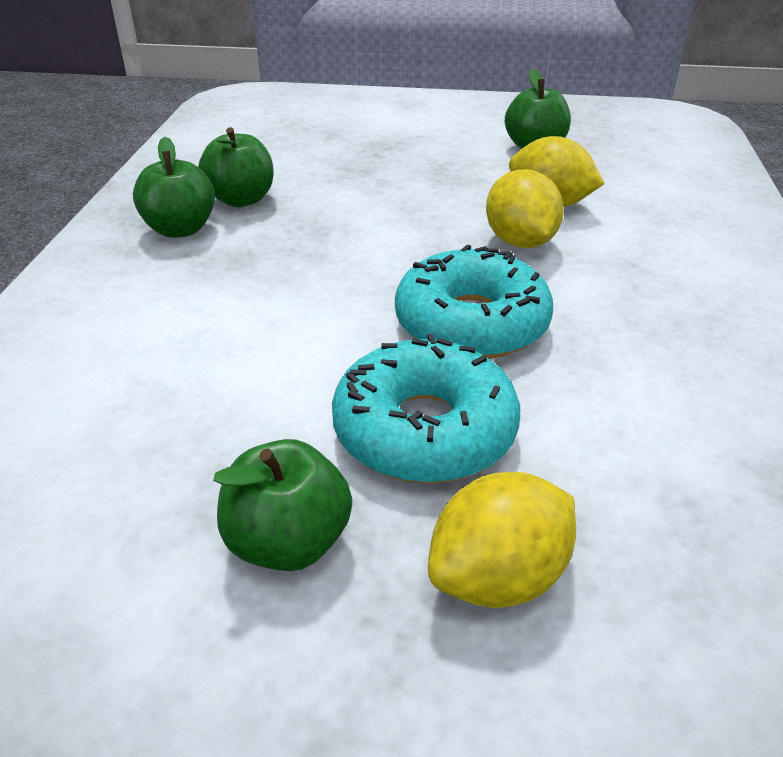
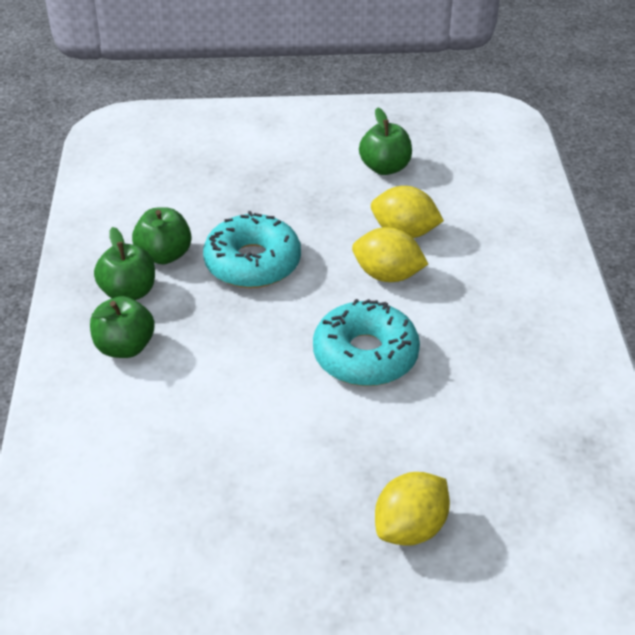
camera: 10 degrees left, 5 degrees up
(288, 542) = (290, 525): green apple -> green apple (125, 347)
(424, 430) = (351, 442): turquoise donut -> turquoise donut (252, 263)
(520, 242) = (387, 275): yellow lemon -> yellow lemon turned 45 degrees counterclockwise

